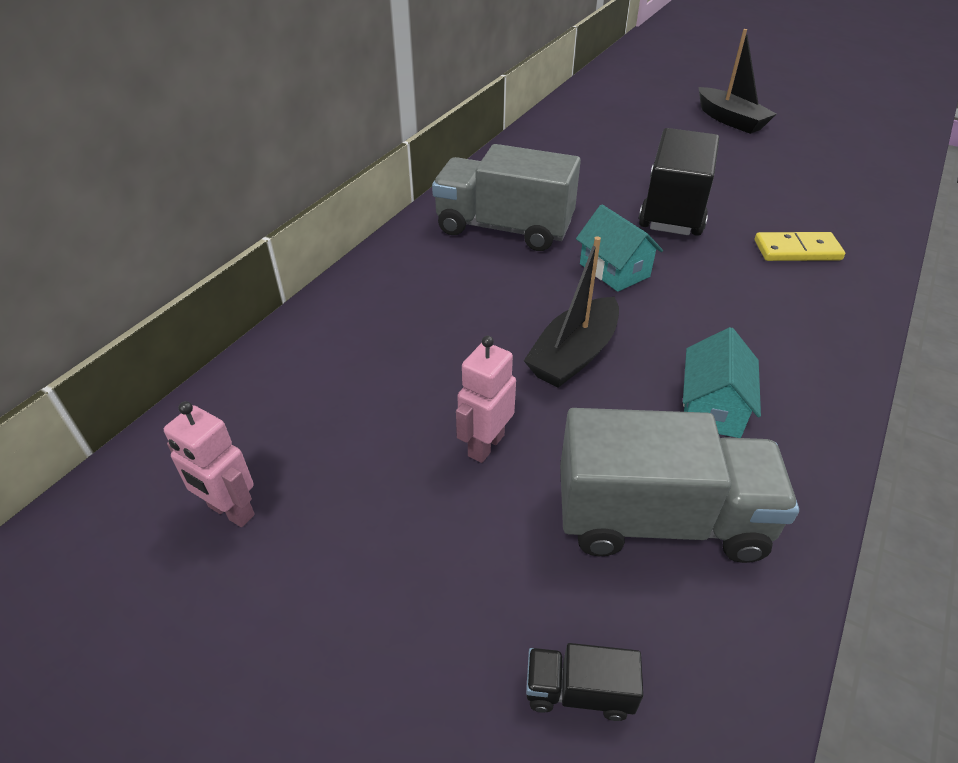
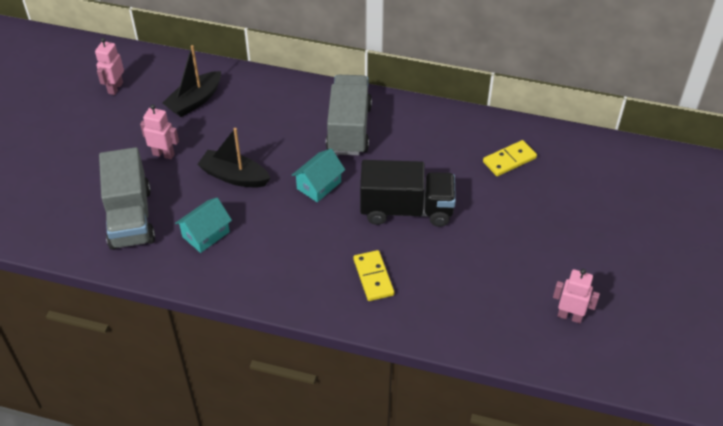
camera: 75 degrees right, 5 degrees up
(578, 691) = (50, 200): black truck -> none
(601, 132) = (509, 160): none -> yellow domino
(712, 407) = (206, 234): turquoise house -> turquoise house turned 45 degrees counterclockwise
(730, 120) = (576, 240): black boat -> black boat (195, 101)
(839, 141) = (569, 316): none -> pink robot

